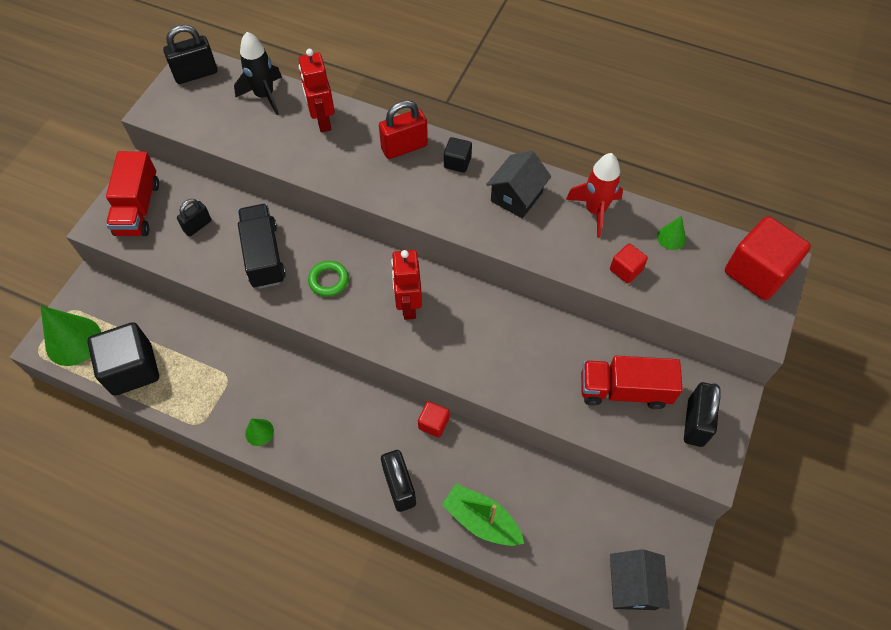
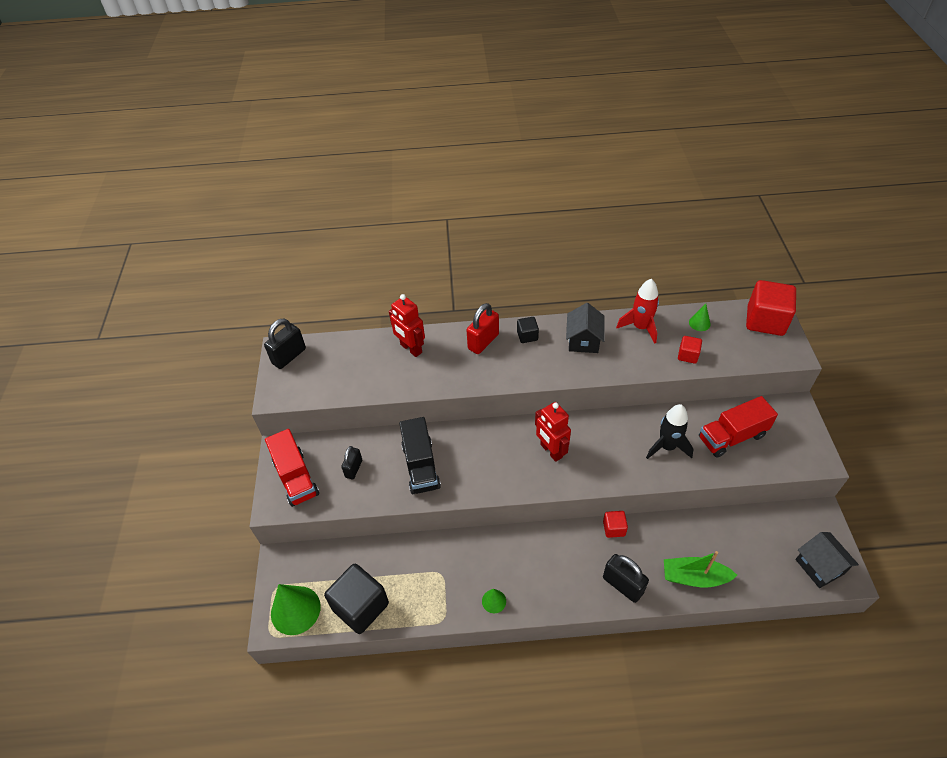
camera: 25 degrees left, 10 degrees down
(264, 95) = (354, 349): black rocket -> black rocket (667, 447)
(264, 255) = (421, 466): black truck -> black truck turned 150 degrees counterclockwise
(328, 280) = (482, 461): green ring -> none
(695, 422) = (789, 435): black padlock -> none

